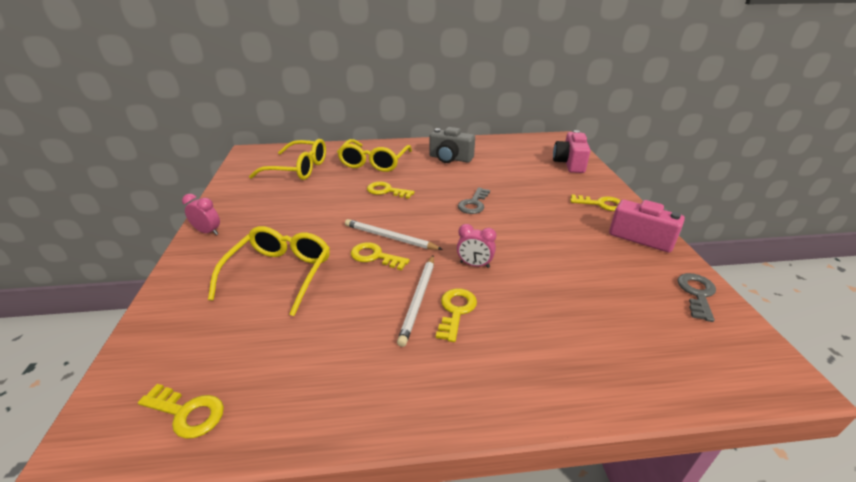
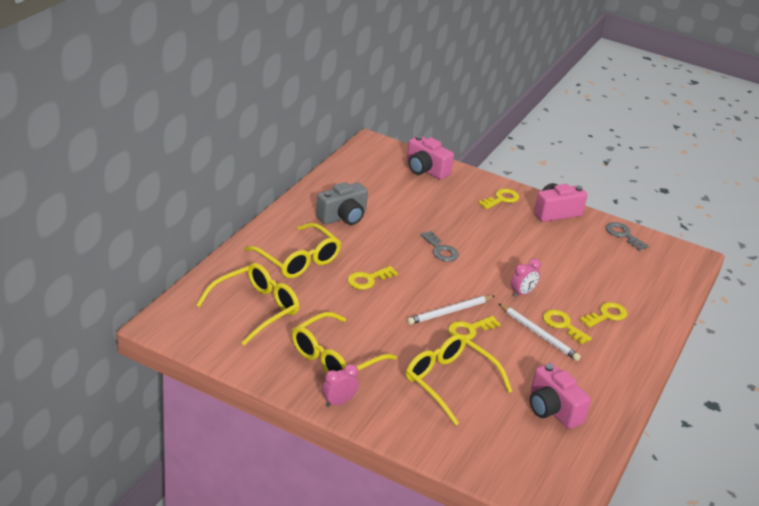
camera: 60 degrees left, 0 degrees up
(187, 413) = (567, 461): yellow key -> yellow key (606, 315)
(266, 212) = (335, 358): none -> yellow glasses
(286, 360) = (552, 410): none -> pink camera

